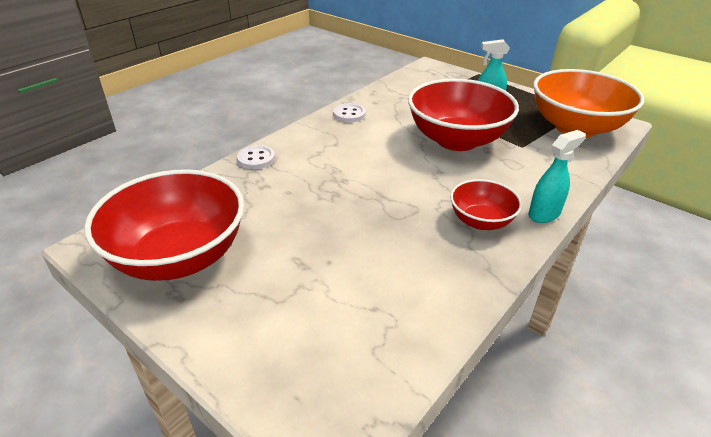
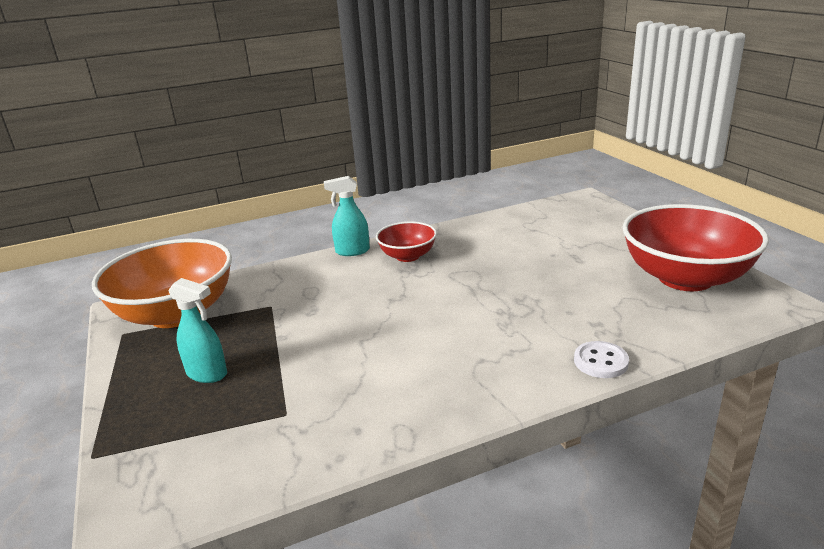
camera: 150 degrees left, 10 degrees down
(349, 114) = (423, 411): white button -> none
(457, 140) = (327, 329): red bowl -> none

